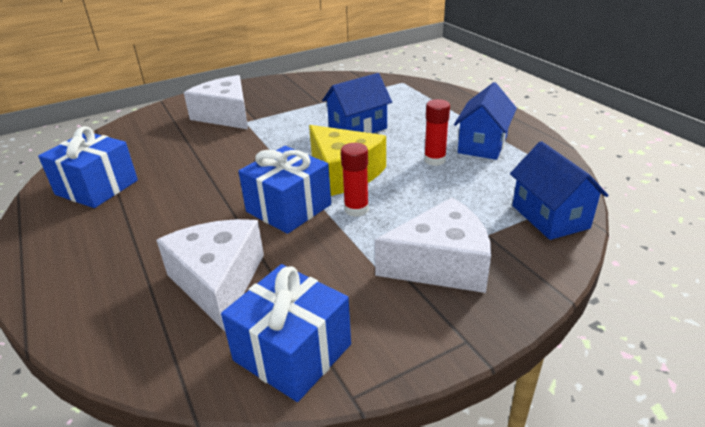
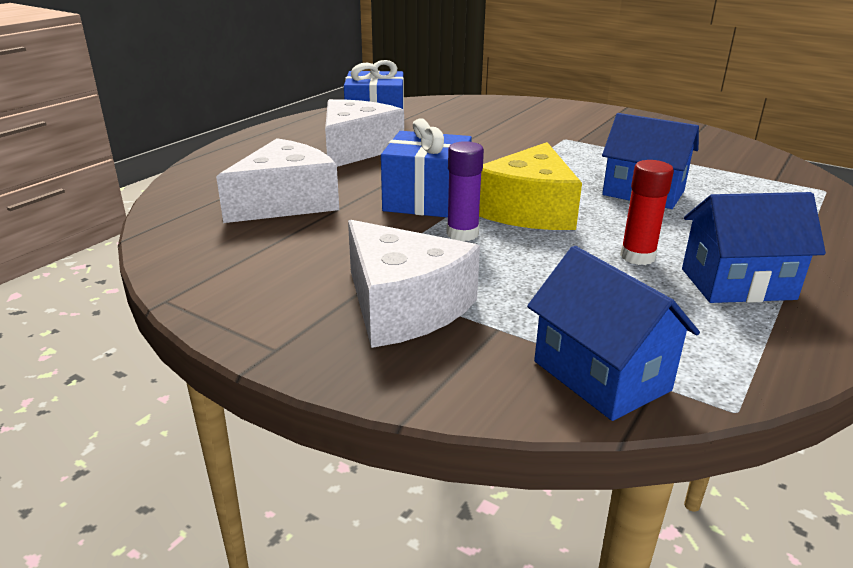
camera: 60 degrees right, 5 degrees down
(225, 115) = (563, 127): white cheese -> white cheese (356, 149)
(292, 352) = (211, 258): blue gift -> none
(356, 209) = (462, 234): red glue stick -> purple glue stick
(550, 217) = (601, 375): blue house -> blue house turned 75 degrees counterclockwise

